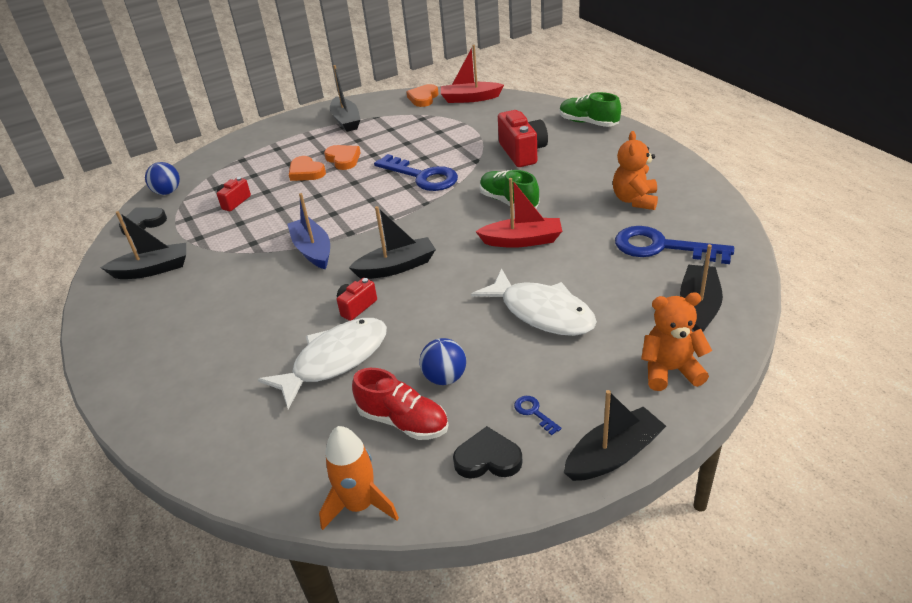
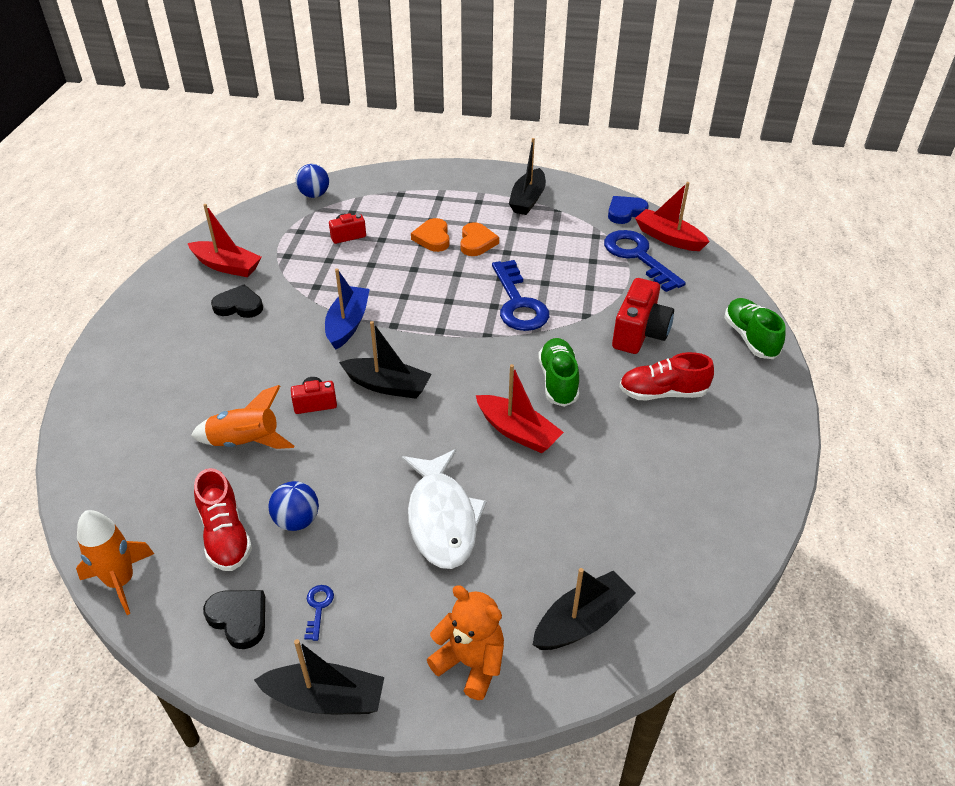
camera: 35 degrees right, 5 degrees up
(143, 223) = (267, 216): black heart -> black heart (239, 306)
(152, 269) = (227, 266): black boat -> red boat
(335, 360) = (245, 442): white fish -> orange rocket
(423, 98) = (625, 212): orange heart -> blue heart
(579, 173) = (662, 393): none -> red shoe
(635, 200) = (677, 461): orange teddy bear -> none
(661, 247) = (633, 531): blue key -> blue key (637, 256)

